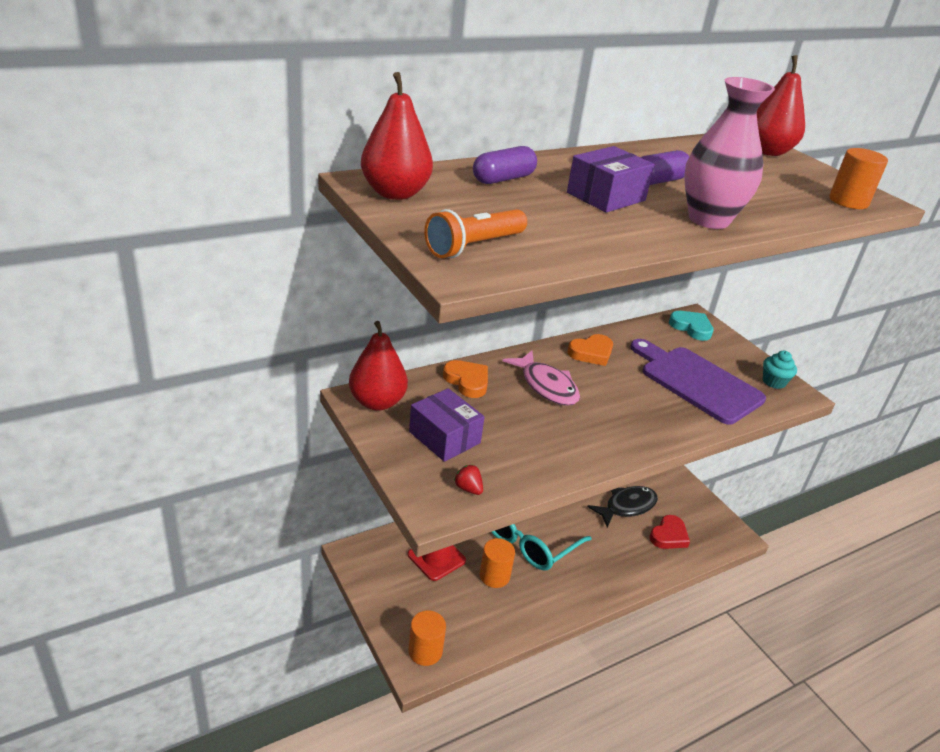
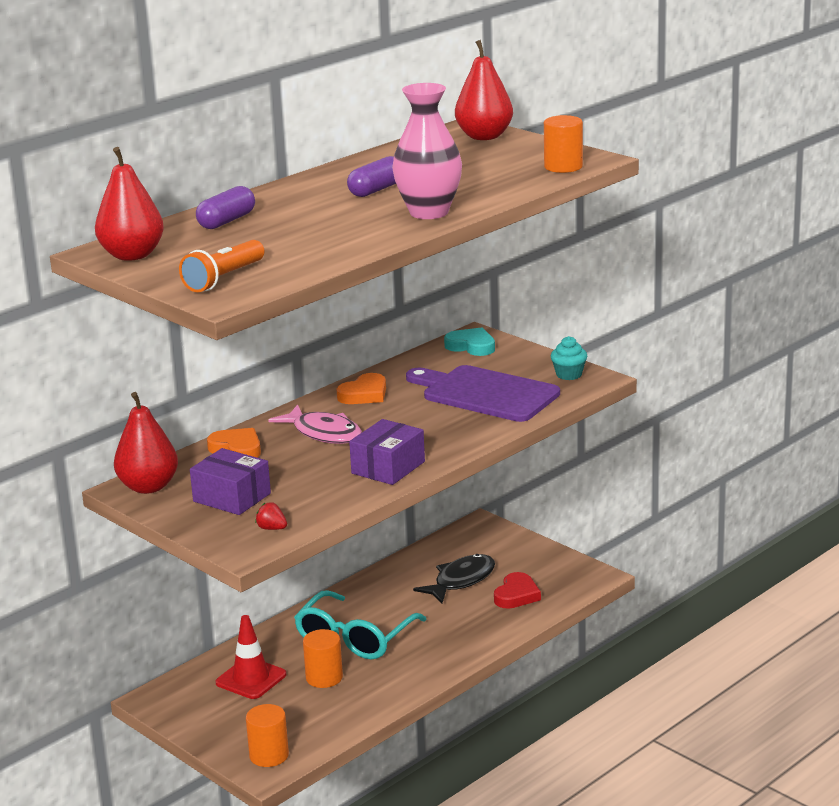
camera: 10 degrees left, 10 degrees down
(606, 196) = (329, 214): purple box -> purple box (388, 467)

